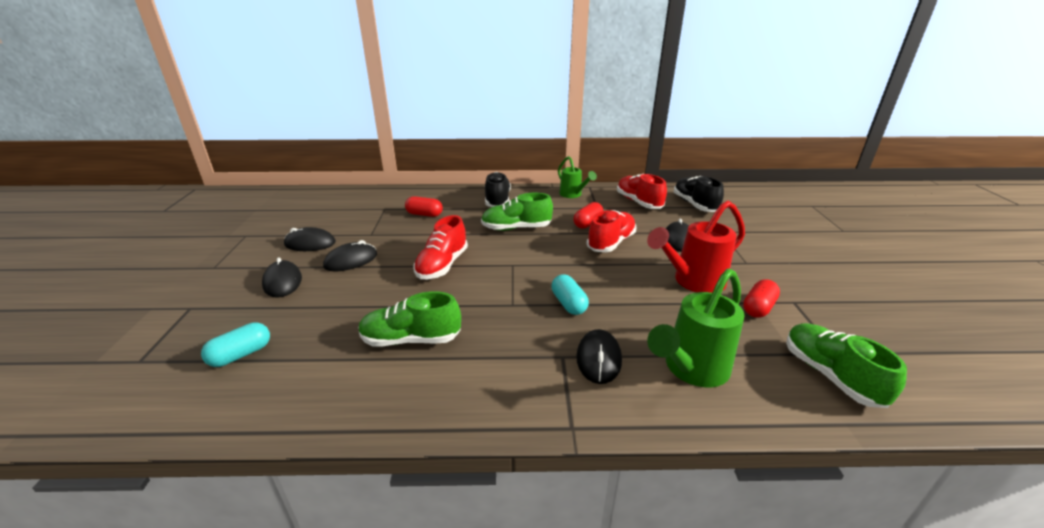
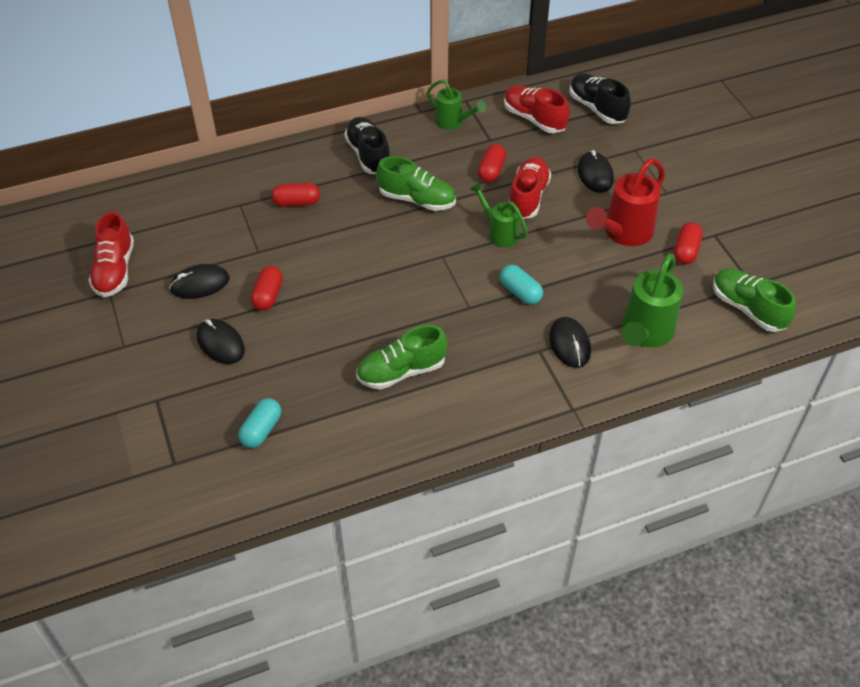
camera: 20 degrees left, 20 degrees up
(351, 260) = (268, 296): black mouse -> red capsule
(442, 265) = (371, 276): red shoe -> red shoe (115, 270)
(516, 228) = (417, 199): green shoe -> green shoe turned 135 degrees counterclockwise
(572, 259) = (499, 232): none -> green watering can

